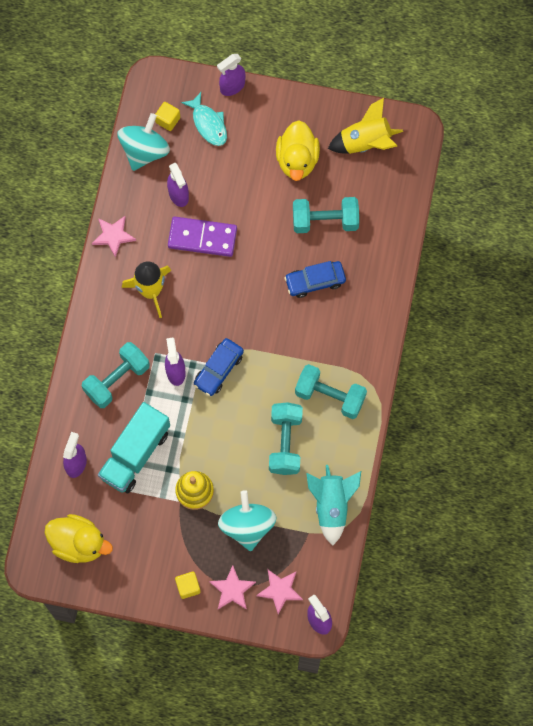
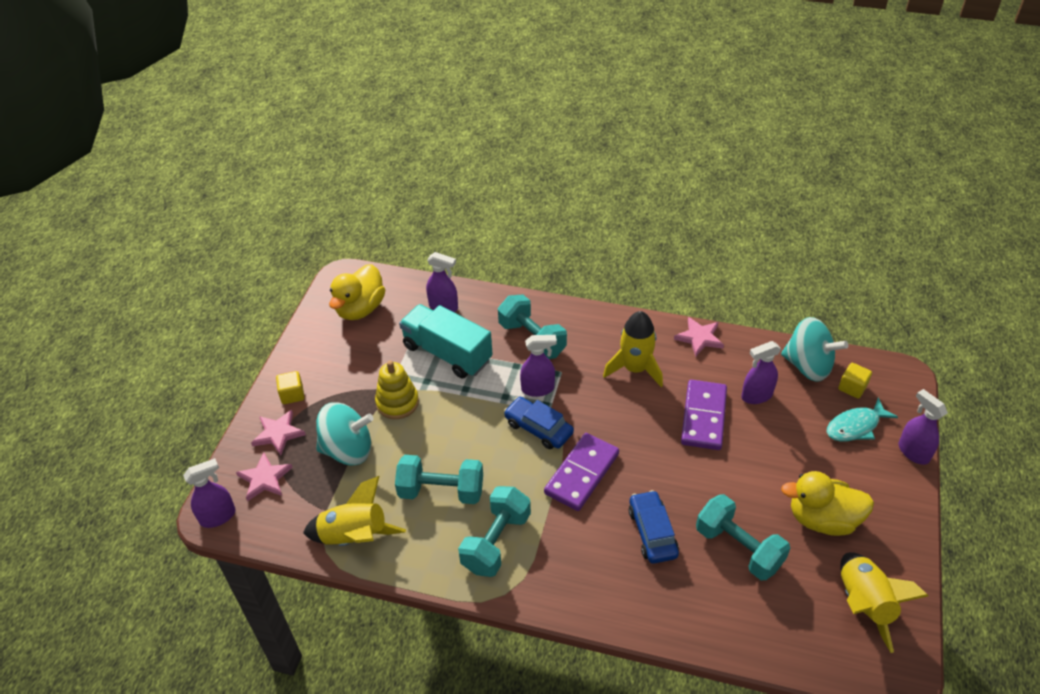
camera: 95 degrees right, 25 degrees down
(263, 334) = (581, 473): none -> purple domino
(325, 221) = (738, 548): turquoise dumbbell -> turquoise dumbbell turned 45 degrees counterclockwise
(332, 505) = (355, 537): turquoise rocket -> yellow rocket

